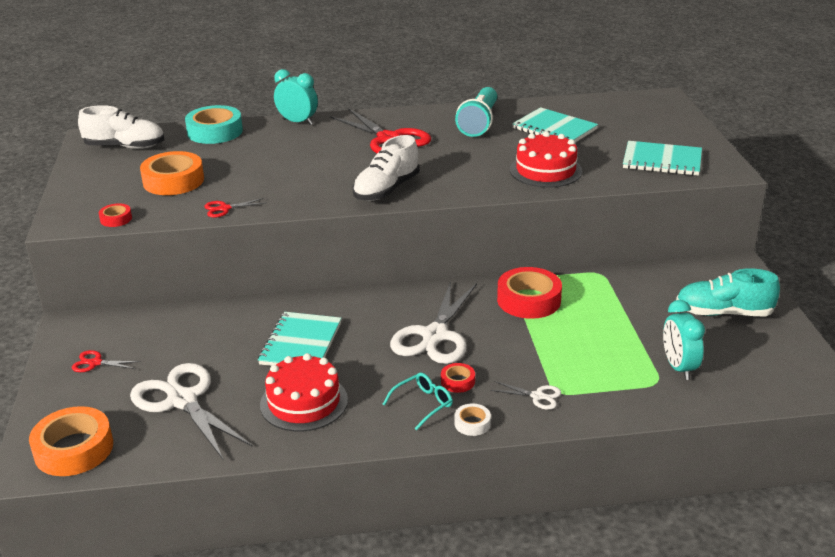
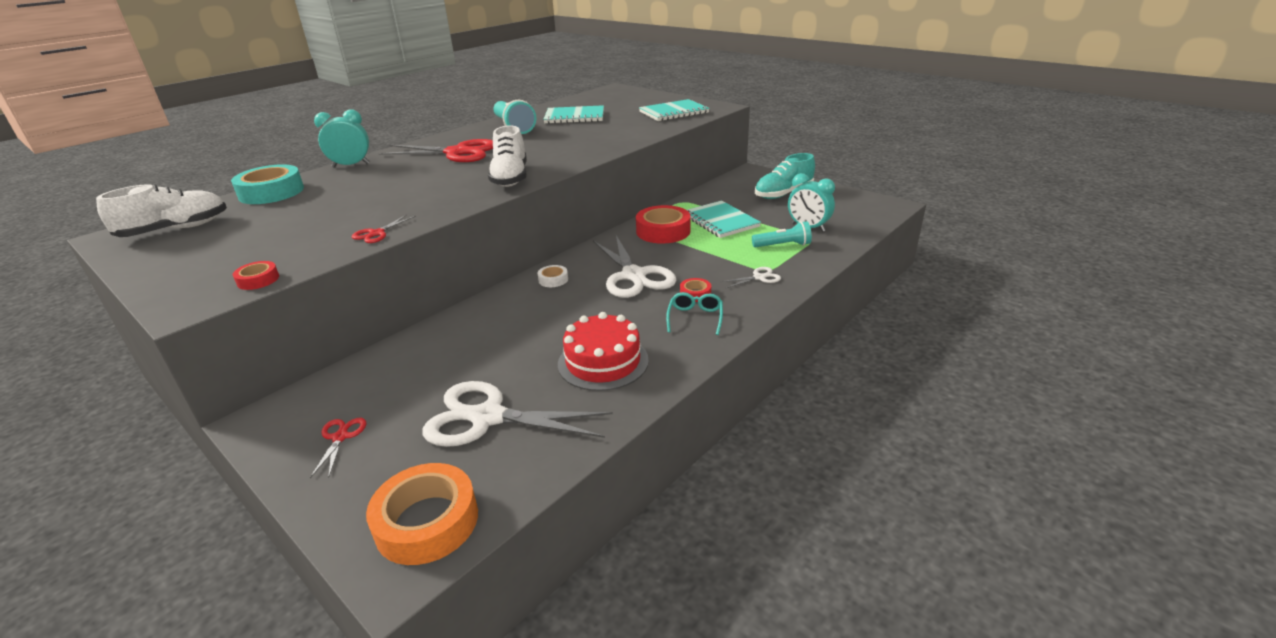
camera: 40 degrees left, 0 degrees up
(95, 363) = (340, 437): red scissors -> red scissors turned 120 degrees clockwise
(173, 181) = (282, 234): orange tape -> none
(301, 343) = (535, 326): turquoise notebook -> turquoise notebook (720, 221)
(472, 423) = (747, 312): white tape -> white tape (553, 280)
(545, 170) = (610, 136): red cake -> none
(617, 374) = (783, 245): none -> turquoise flashlight

